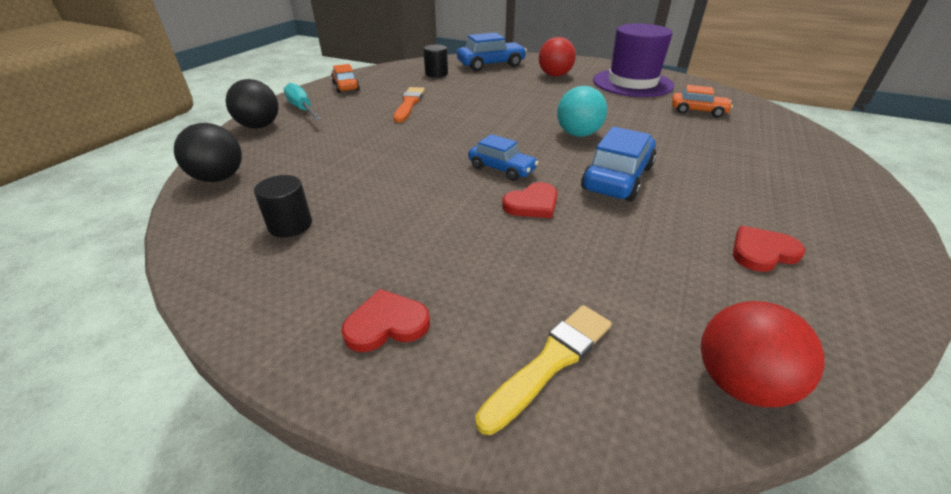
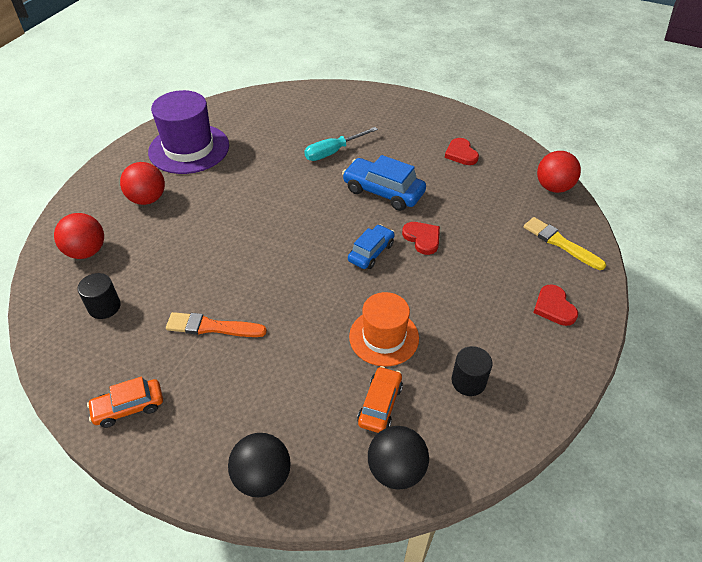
camera: 90 degrees left, 10 degrees up
(302, 109) = (209, 442): turquoise screwdriver -> turquoise screwdriver (333, 152)
(374, 174) = (384, 337): none -> orange hat
(491, 65) = (86, 251): blue car -> red ball
(578, 134) = (307, 201): turquoise ball -> none
(698, 111) = (267, 127): orange car -> orange car (380, 404)

